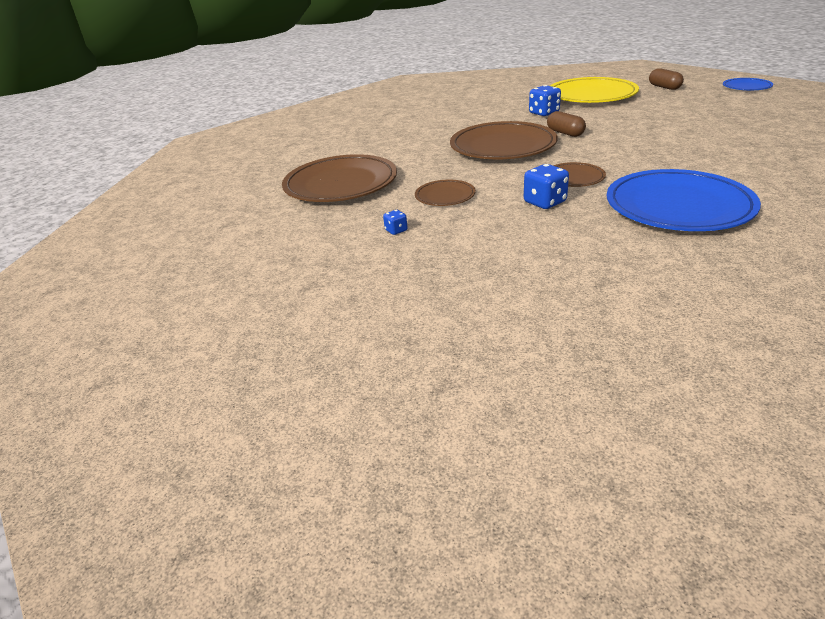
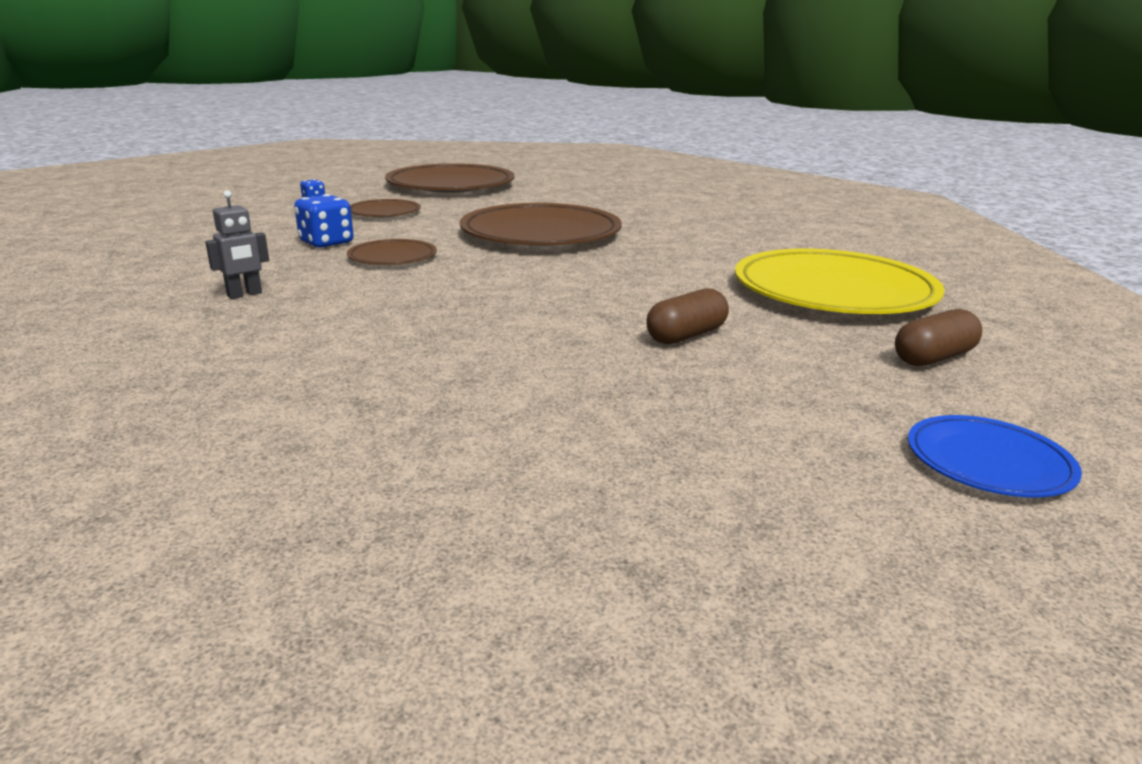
camera: 80 degrees right, 10 degrees down
(544, 113) = (704, 257): blue dice -> none
(565, 133) = (588, 263): brown capsule -> brown capsule (686, 336)
(678, 206) = (245, 294): blue plate -> grey robot

